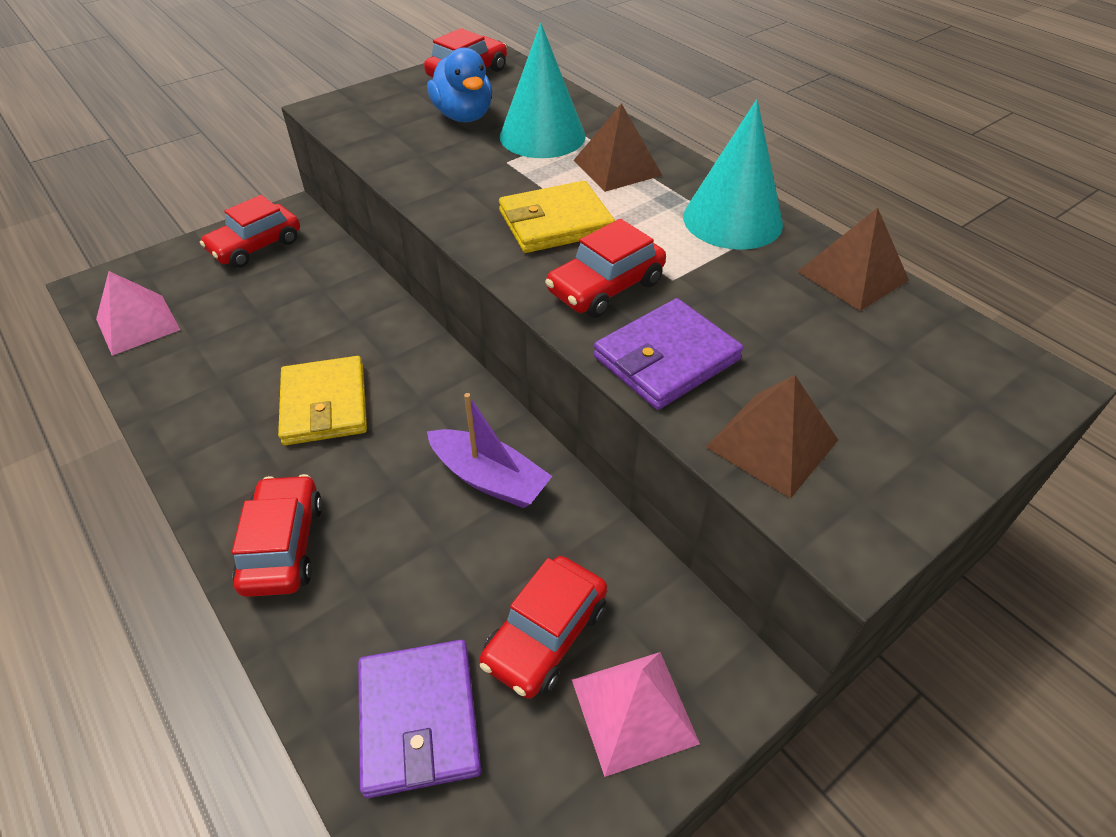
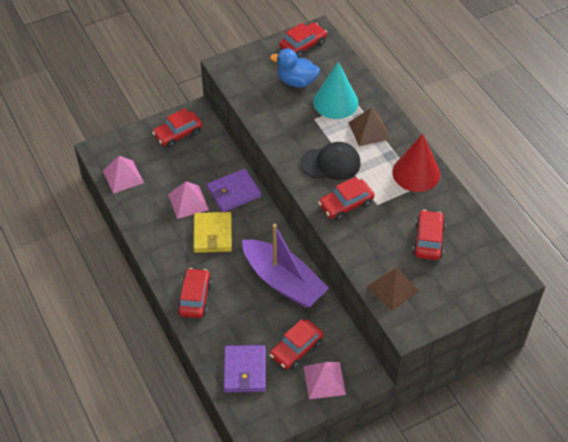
camera: 10 degrees right, 5 degrees up
(272, 352) = (188, 202): none -> pink pyramid
(463, 116) = (296, 81): blue duck -> blue duck turned 120 degrees clockwise
(489, 478) = (283, 281): purple boat -> purple boat, size x1.69
(555, 222) = (331, 163): yellow wallet -> black cap
(666, 358) = (362, 245): purple wallet -> purple wallet (233, 192)
(732, 220) = (416, 173): turquoise cone -> red cone
(810, 331) = (428, 240): none -> red car
(853, 276) = (460, 214): brown pyramid -> none

